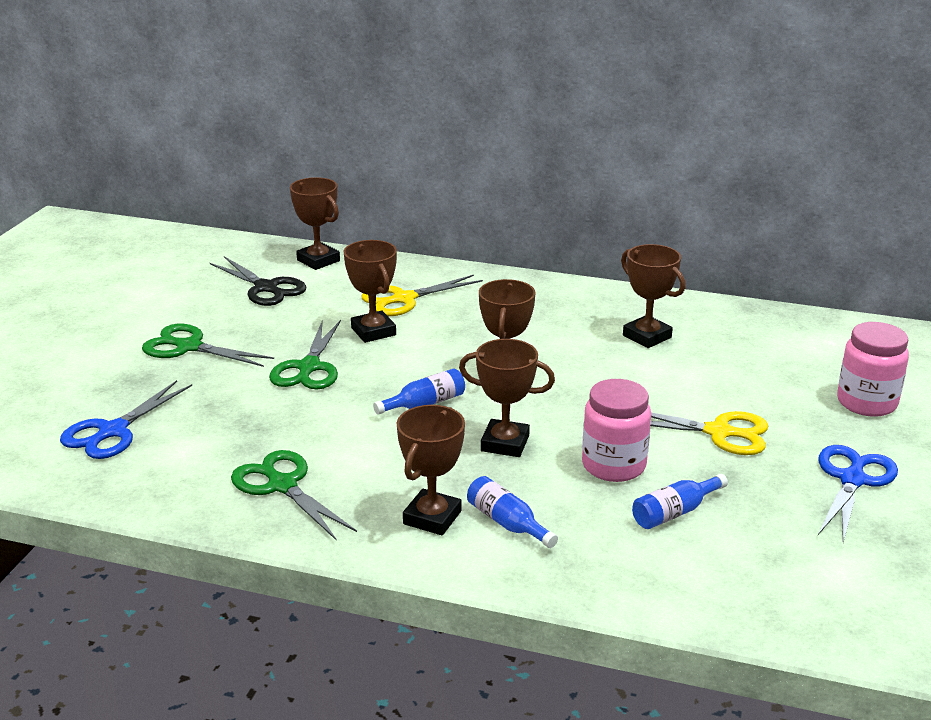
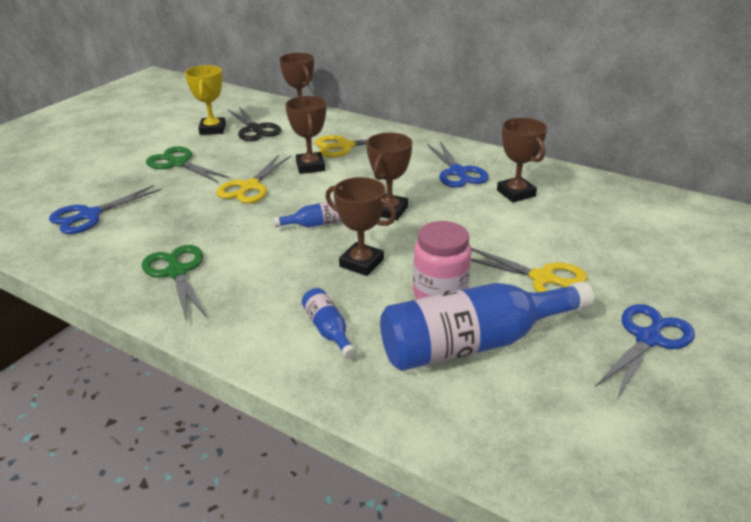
camera: 15 degrees right, 5 degrees up
(206, 294) = (212, 129): none -> yellow trophy
(309, 368) = (250, 187): green scissors -> yellow scissors
(432, 517) = (272, 316): brown trophy -> none
(565, 318) = (458, 172): none -> blue scissors
(674, 512) = (473, 343): blue bottle -> blue bottle, size x2.24
(866, 403) = (686, 270): pink jar -> none

